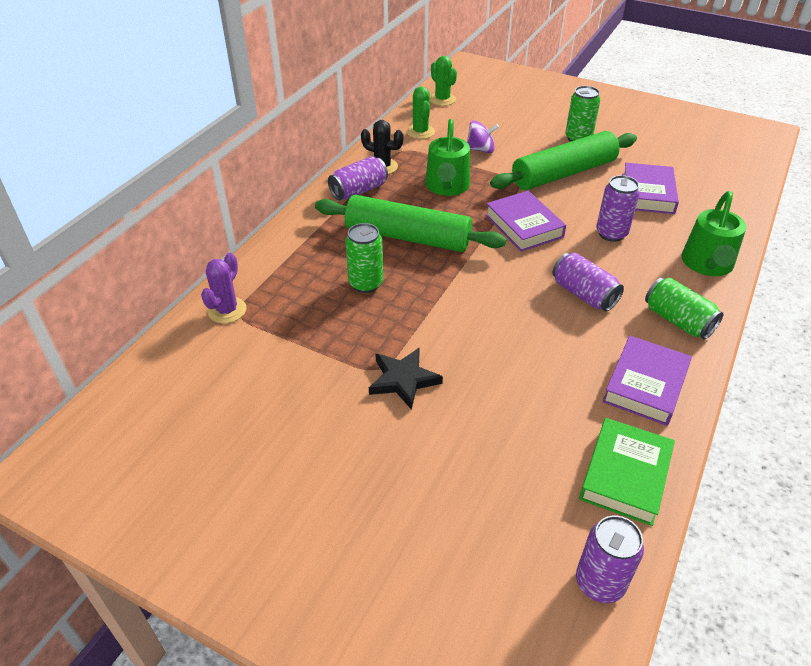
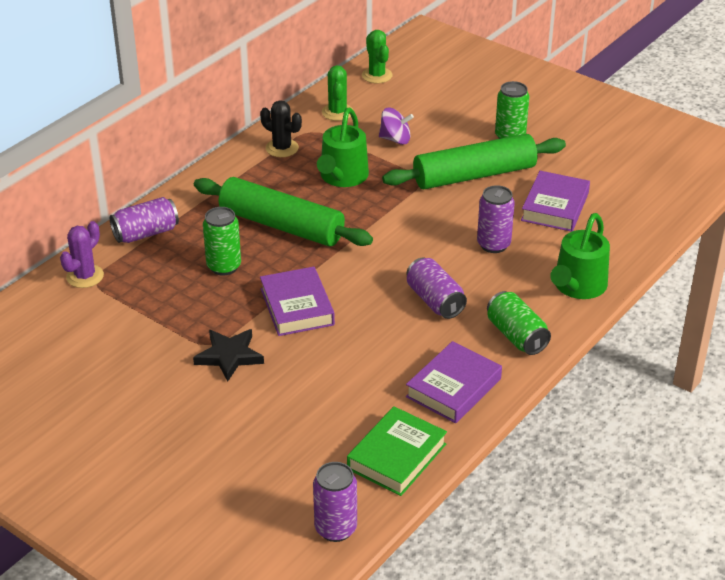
camera: 10 degrees right, 5 degrees down
(359, 191) = (248, 172): purple can -> purple can (146, 233)
(524, 226) = (405, 227): purple book -> purple book (297, 307)

